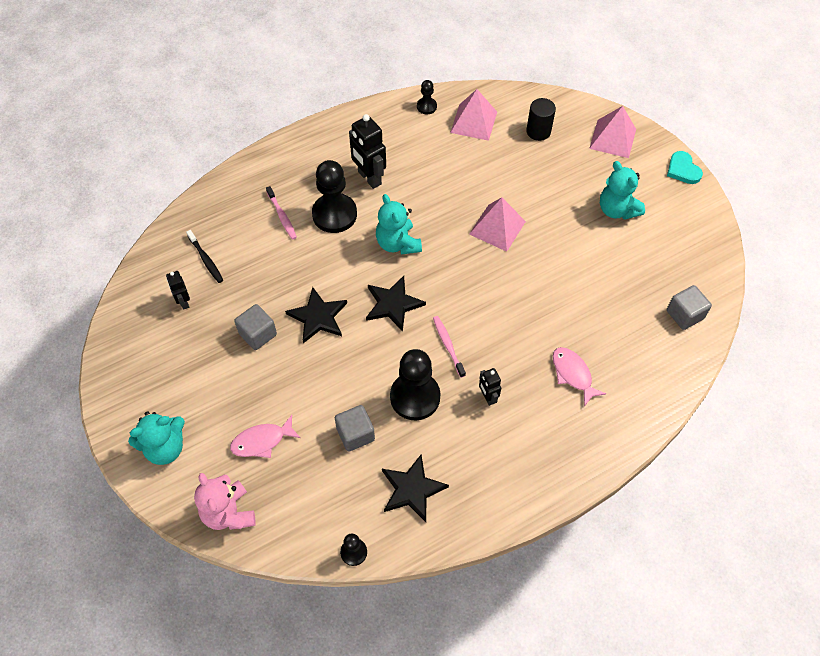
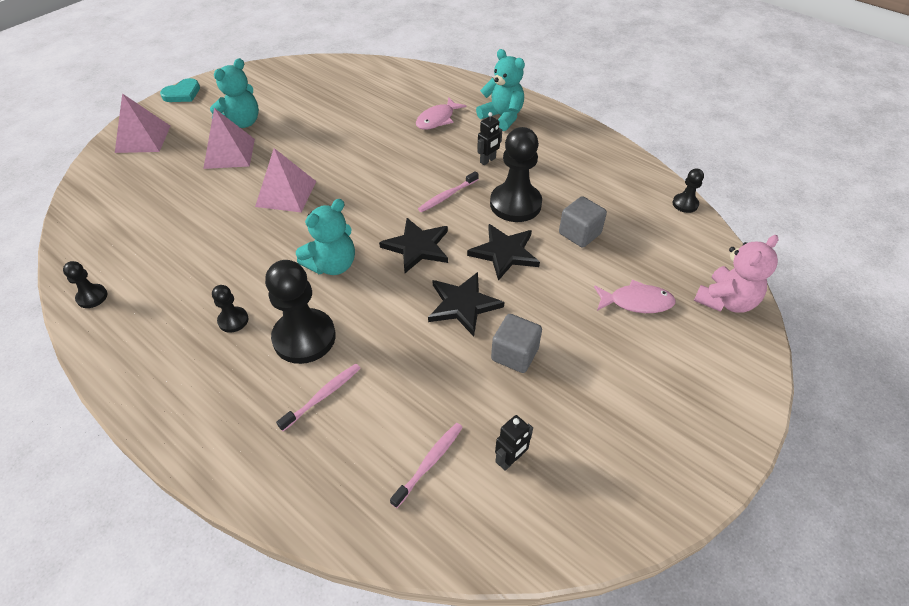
camera: 110 degrees left, 10 degrees down
(165, 447) = (707, 388): turquoise teddy bear -> turquoise teddy bear (502, 117)
(206, 260) = (429, 463): black toothbrush -> pink toothbrush
(262, 441) = (636, 302): pink fish -> pink fish turned 45 degrees counterclockwise
(369, 178) = (233, 320): black robot -> black pawn
(412, 489) = (604, 184): black star -> black star (504, 253)
(474, 122) = (121, 246): pink pyramid -> pink pyramid (229, 153)
(538, 131) = (135, 191): black cylinder -> none
(684, 315) = (350, 75): grey cube -> none

